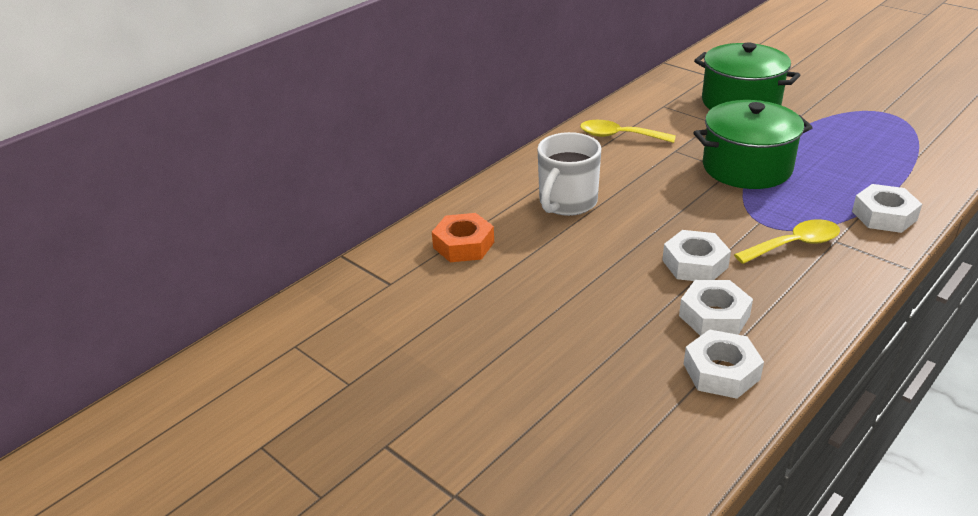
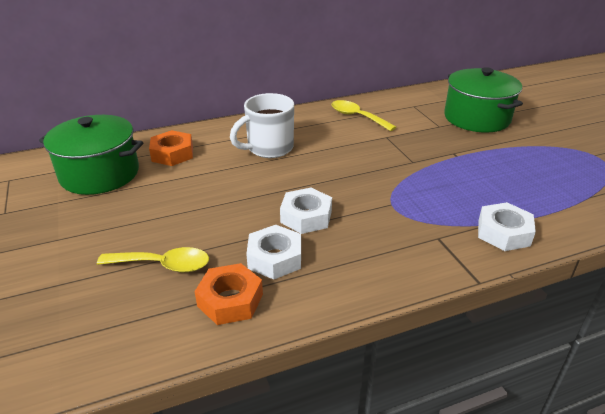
camera: 25 degrees right, 0 degrees up
(721, 371) = (230, 300): white nut -> orange nut
(747, 167) = (427, 163): green pot -> green pot (100, 174)
(794, 245) = (399, 229): yellow spoon -> yellow spoon (163, 265)

